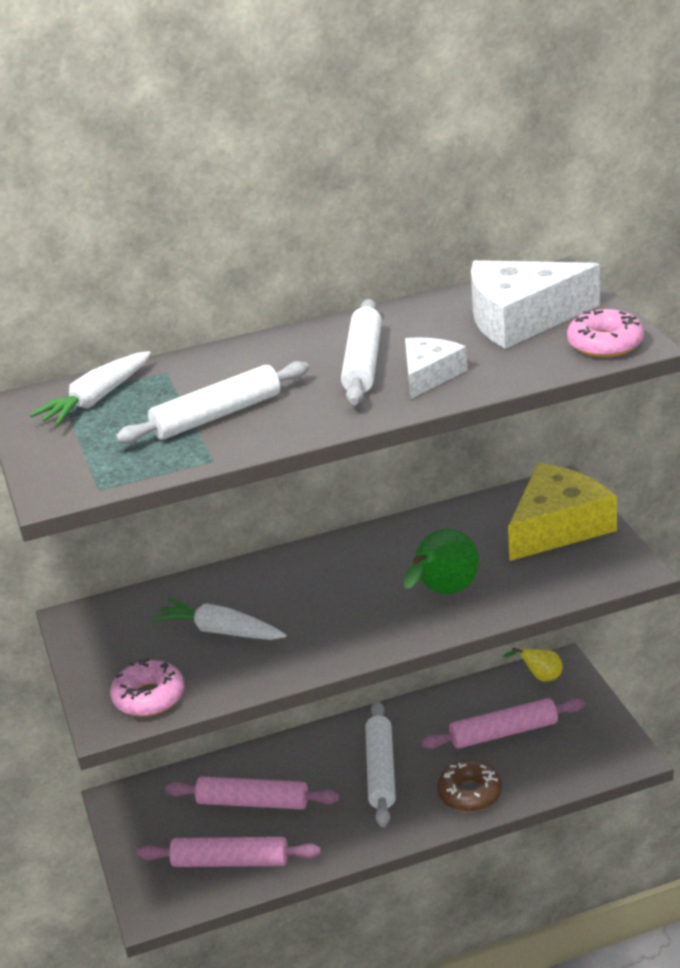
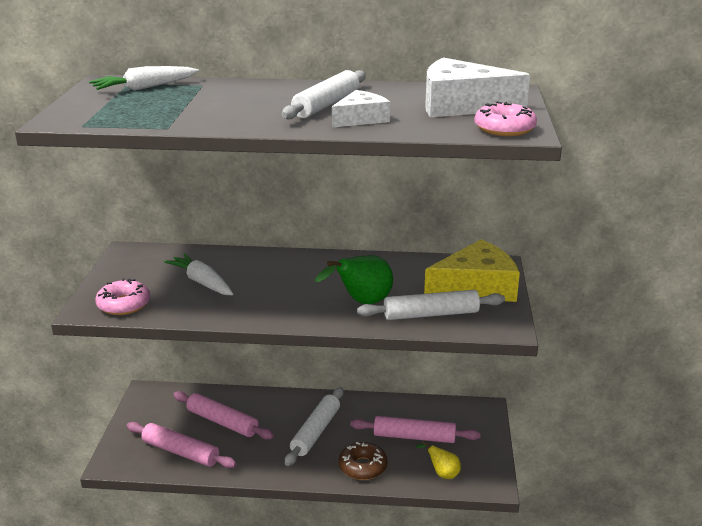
camera: 20 degrees right, 5 degrees down
(216, 415) = (201, 109): white rolling pin -> white rolling pin (431, 314)
(541, 677) = (465, 411): yellow pear -> yellow pear (442, 474)

